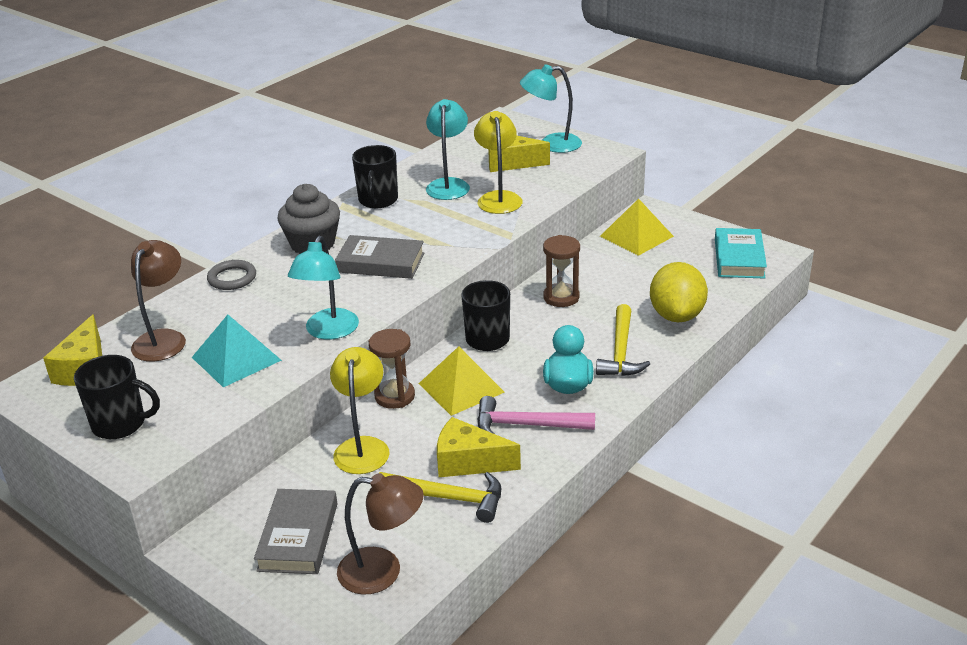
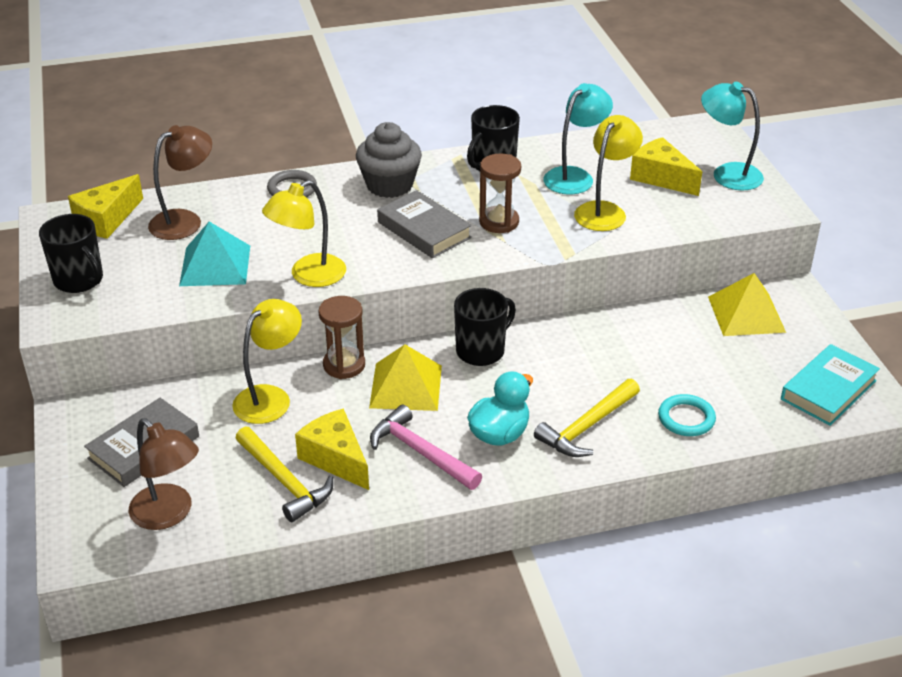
camera: 35 degrees right, 5 degrees up
(328, 331) = (308, 276): turquoise lamp -> yellow lamp
(561, 297) = (595, 343): brown hourglass -> brown hourglass (499, 222)
(676, 315) = (686, 418): yellow lemon -> turquoise ring

